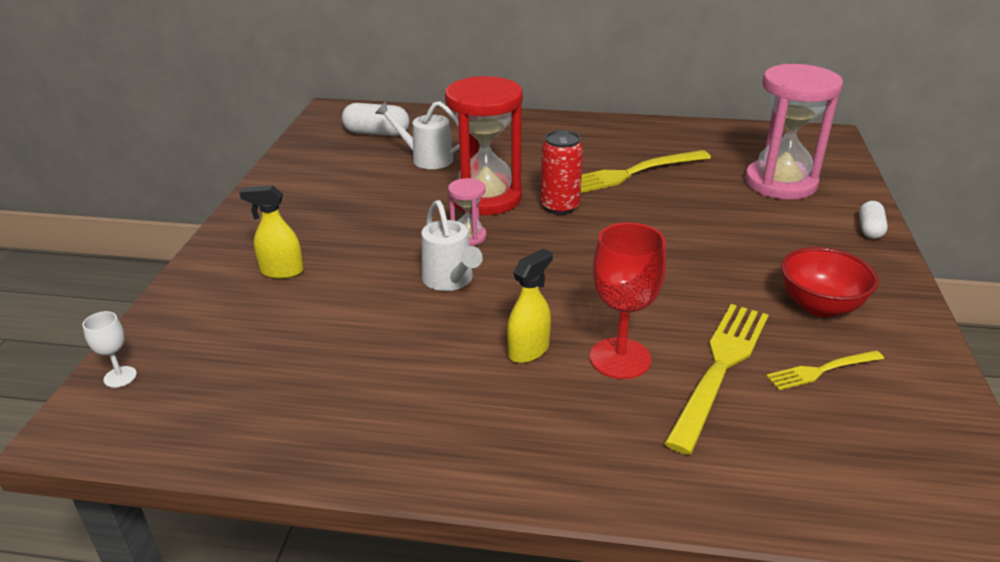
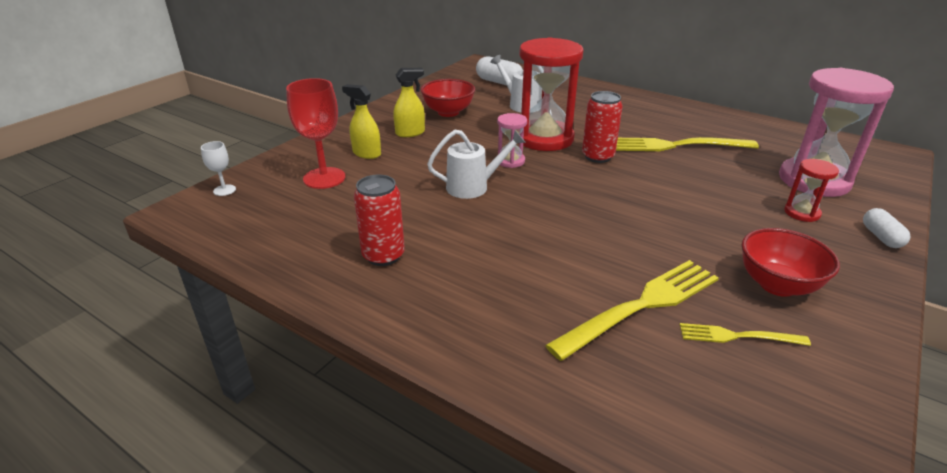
camera: 25 degrees right, 0 degrees up
(344, 189) = (448, 112): none -> red bowl
(411, 400) = (383, 255): none -> red can
(450, 281) = (474, 187): white watering can -> white watering can turned 105 degrees counterclockwise
(529, 350) = (493, 248): yellow spray bottle -> yellow spray bottle (410, 133)
(620, 358) = (560, 274): red goblet -> red goblet (324, 178)
(792, 222) = (802, 213): none -> red hourglass
(870, 229) = (881, 237): white capsule -> white capsule turned 45 degrees counterclockwise

